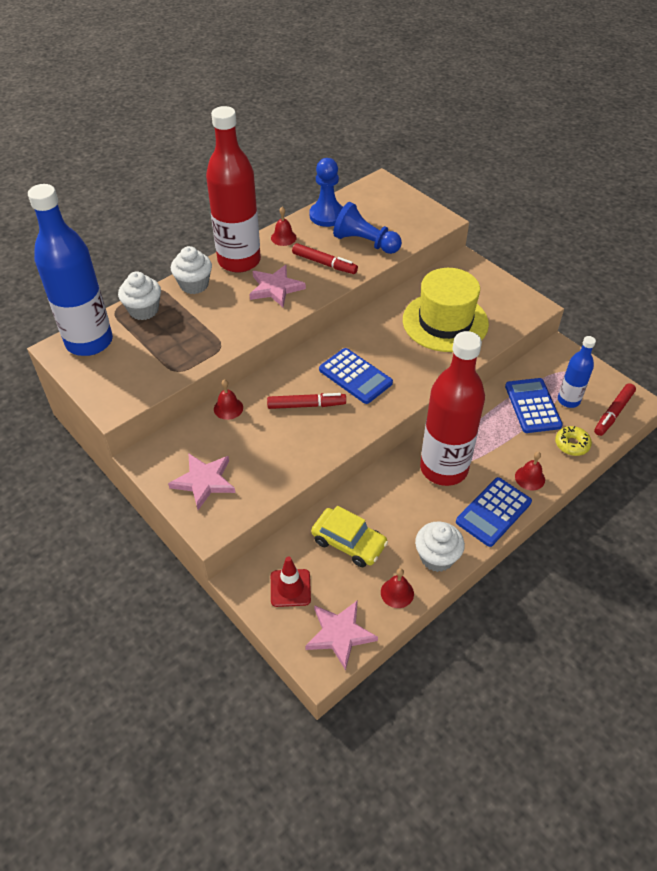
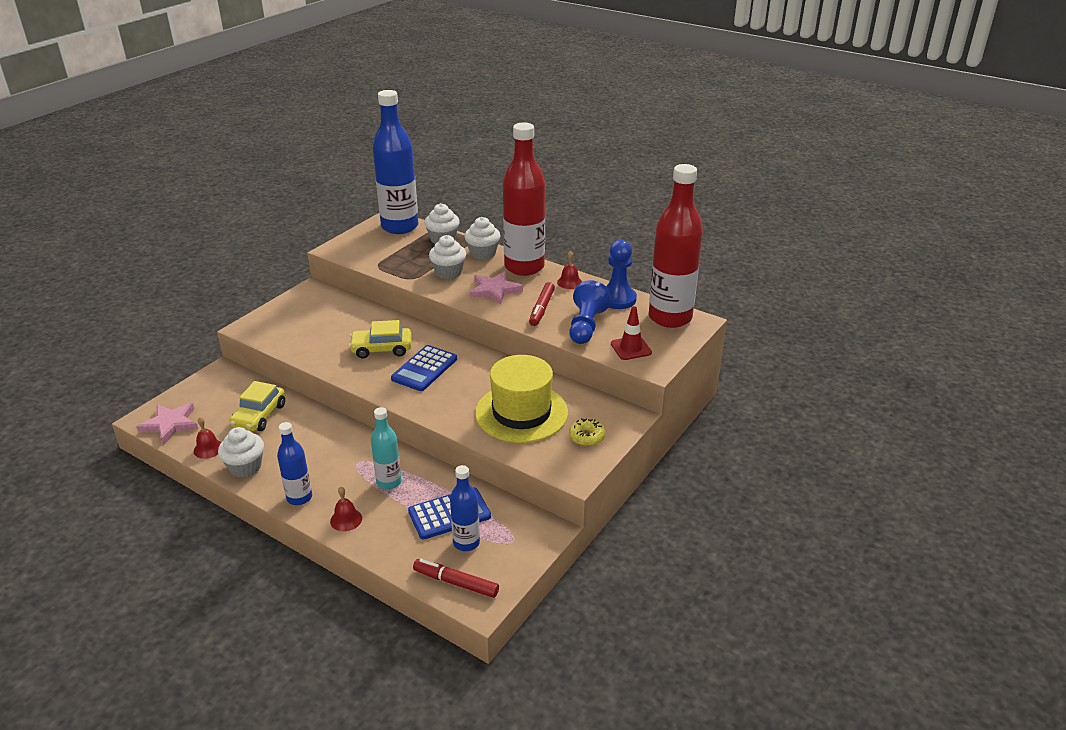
camera: 75 degrees right, 15 degrees down
(204, 481) = (291, 317): pink star -> none
(222, 316) = (448, 272): none -> white cupcake
(228, 408) = (370, 313): red bell -> none
(290, 588) = (214, 393): red traffic cone -> red traffic cone (631, 348)
(306, 405) = (381, 349): red marker -> yellow car
(444, 468) = (349, 459): red bottle -> red bottle (670, 318)
(483, 442) = (389, 482): none -> turquoise bottle
(493, 512) = (299, 497): blue calculator -> blue bottle
(572, 444) = (399, 549): yellow donut -> yellow donut (586, 437)

